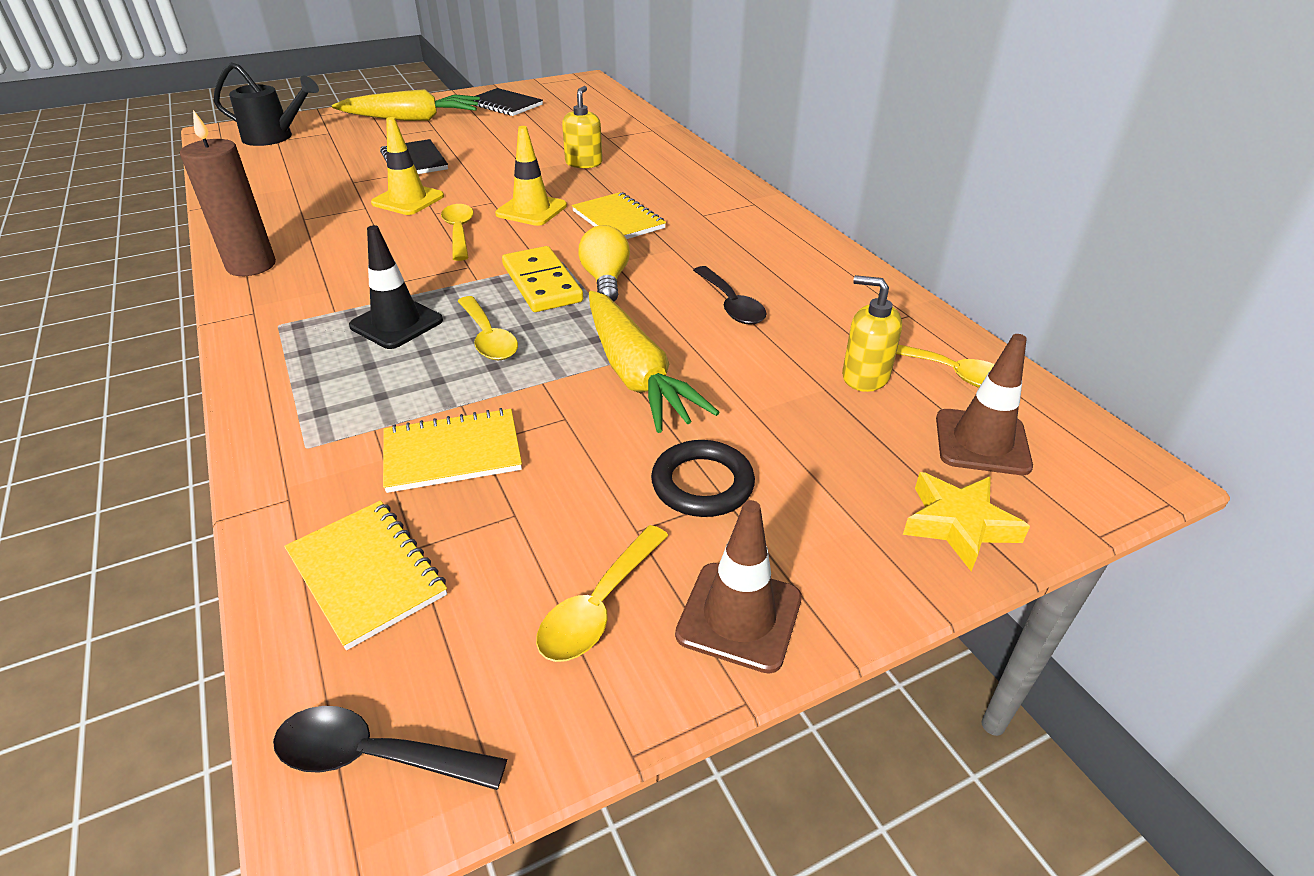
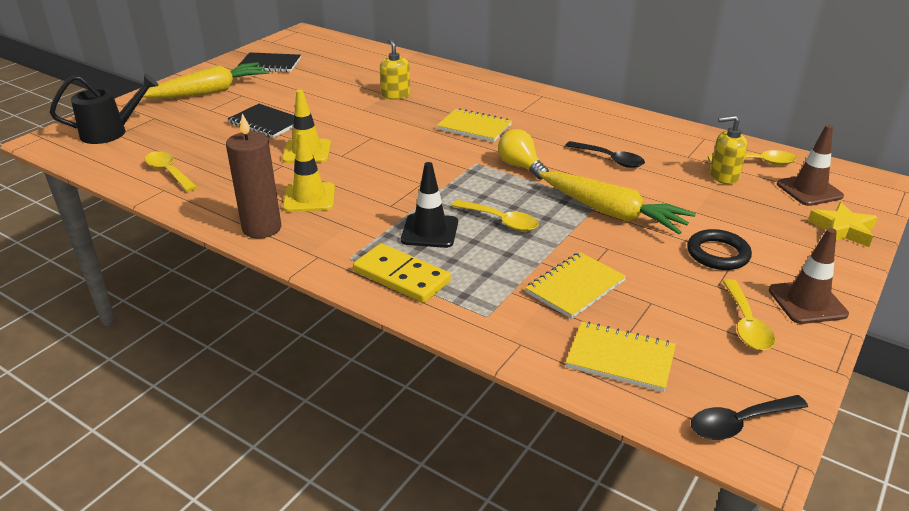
camera: 30 degrees left, 5 degrees down
(459, 232) = (380, 163): yellow spoon -> yellow spoon (169, 172)
(531, 210) = (407, 136): yellow traffic cone -> yellow traffic cone (309, 198)
(541, 283) = (484, 180): yellow domino -> yellow domino (401, 276)

